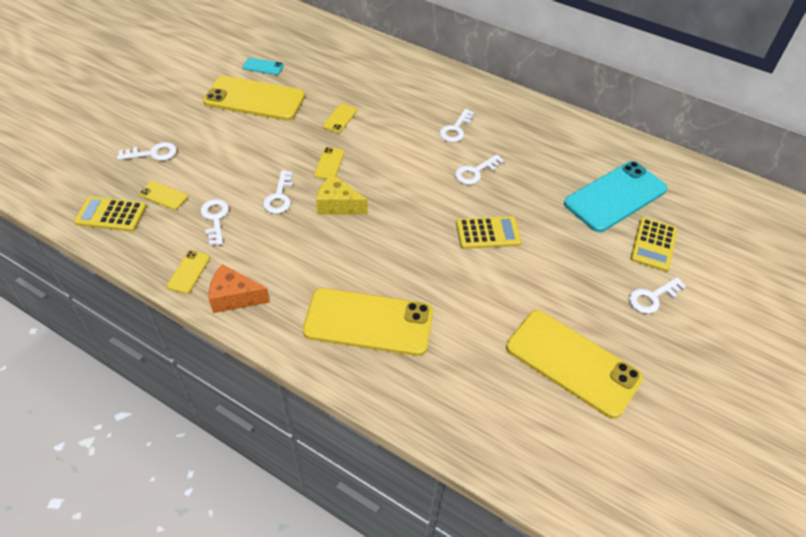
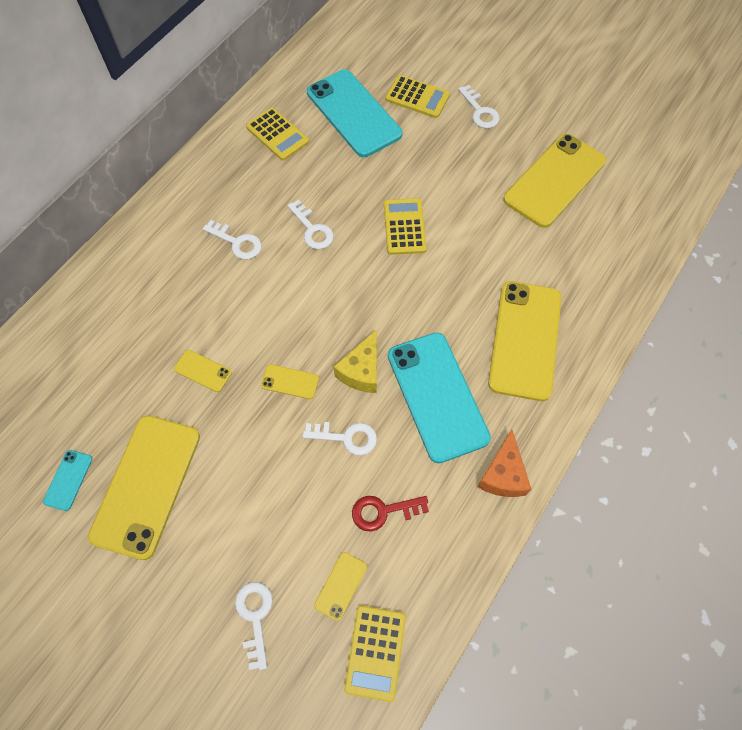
camera: 85 degrees left, 15 degrees up
(188, 272) = (469, 531): yellow phone -> none
(215, 218) = (383, 511): white key -> red key
(312, 253) = (437, 396): none -> turquoise phone
(574, 147) = (277, 134): none -> yellow calculator

